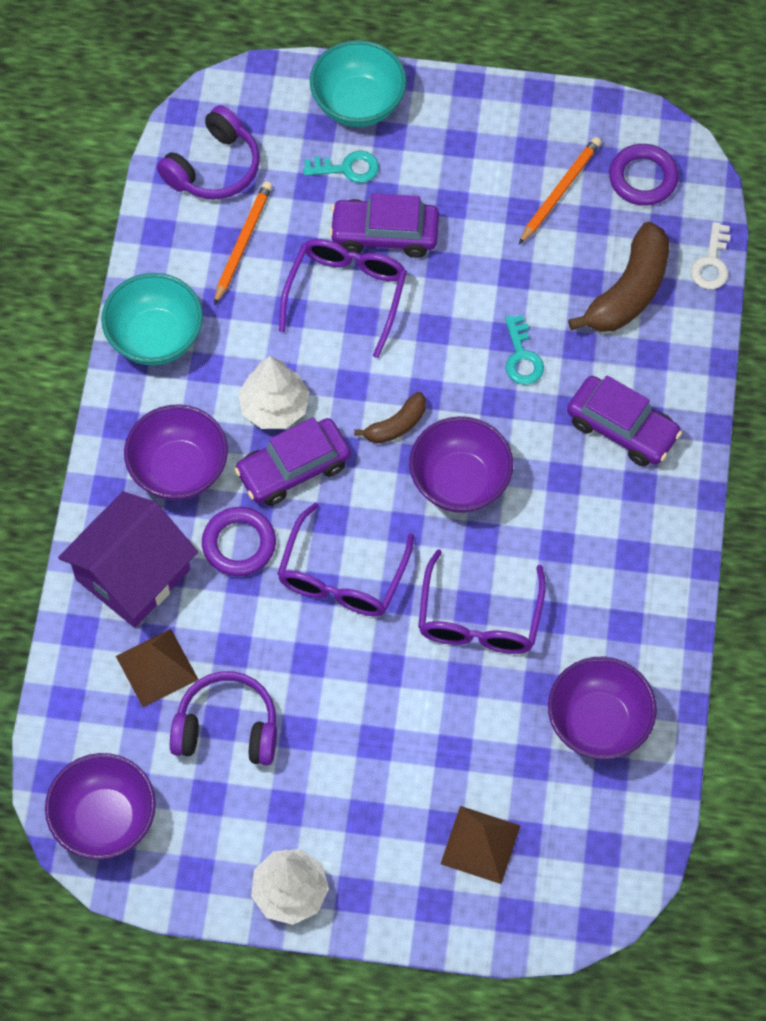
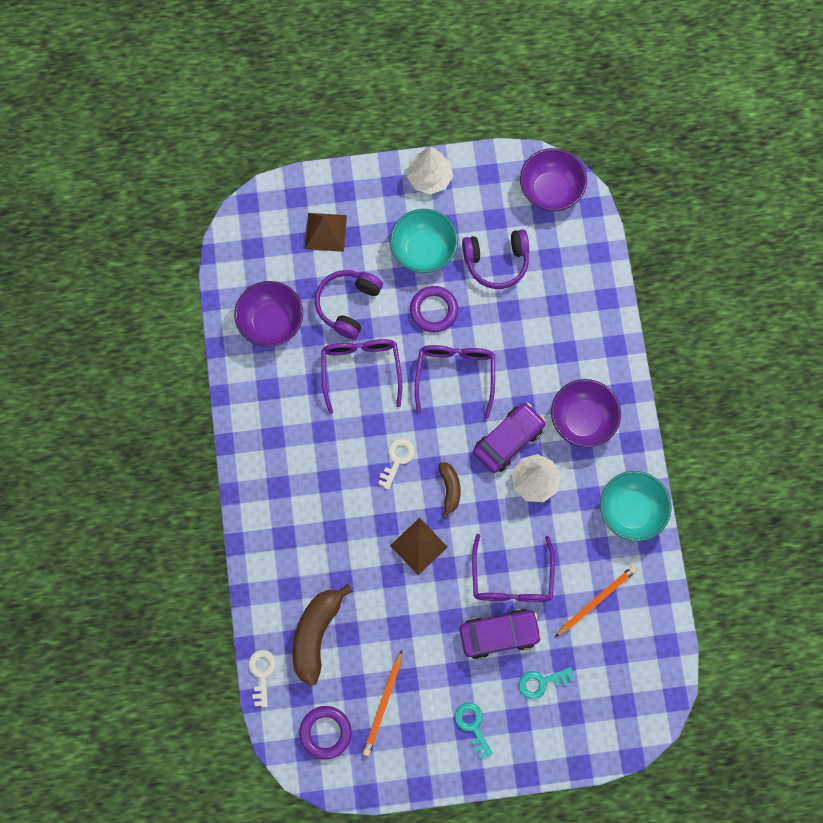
camera: 165 degrees right, 10 degrees up
(132, 574) = (587, 342): purple house -> none
(157, 668) = (551, 287): brown pyramid -> brown pyramid (418, 546)
(214, 167) = (636, 657): purple headphones -> purple headphones (348, 305)
(239, 544) = (527, 379): purple ring -> purple ring (434, 310)
(242, 243) = (596, 600): orange pencil -> orange pencil turned 135 degrees counterclockwise
(358, 104) = (549, 741): turquoise bowl -> turquoise bowl (423, 251)
(396, 425) = (450, 489): brown banana -> brown banana turned 135 degrees clockwise
(460, 482) = (397, 459): purple bowl -> white key
(522, 357) = (378, 562): turquoise key -> turquoise key (472, 725)
(622, 428) = (298, 526): purple car -> none

